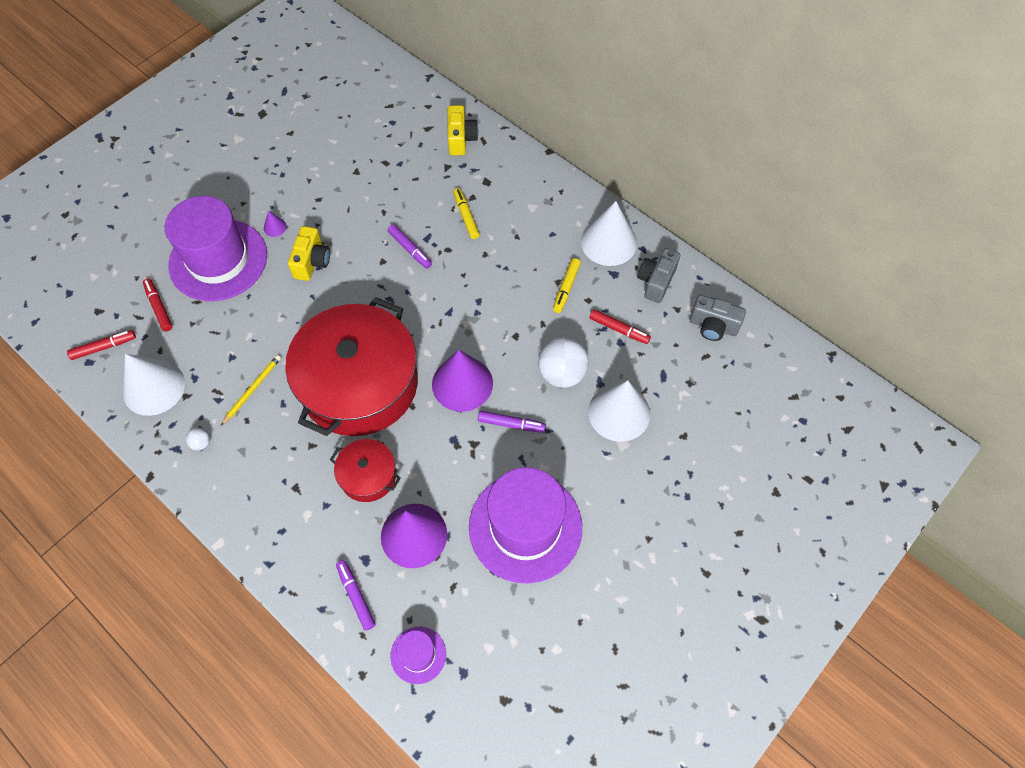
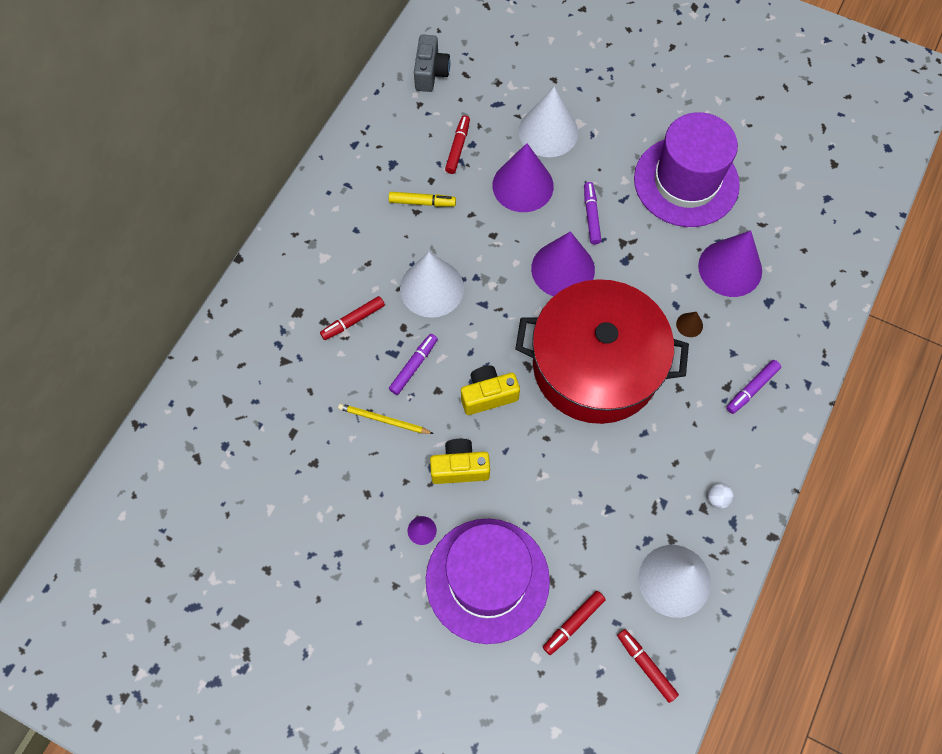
camera: 105 degrees left, 5 degrees up
(252, 389) = (639, 470): yellow pencil -> yellow pencil (383, 420)
(356, 596) = (803, 299): purple marker -> purple marker (752, 389)
(368, 475) = (689, 325): red pot -> brown cone
(418, 655) = (829, 235): purple hat -> none
(461, 139) = (238, 357): yellow camera -> yellow camera (488, 395)
(466, 216) = (353, 321): yellow marker -> red marker
(562, 374) = (523, 185): white ball -> purple cone
(608, 242) = (353, 176): white cone -> white cone (432, 288)
(656, 282) = (392, 126): grey camera -> none

